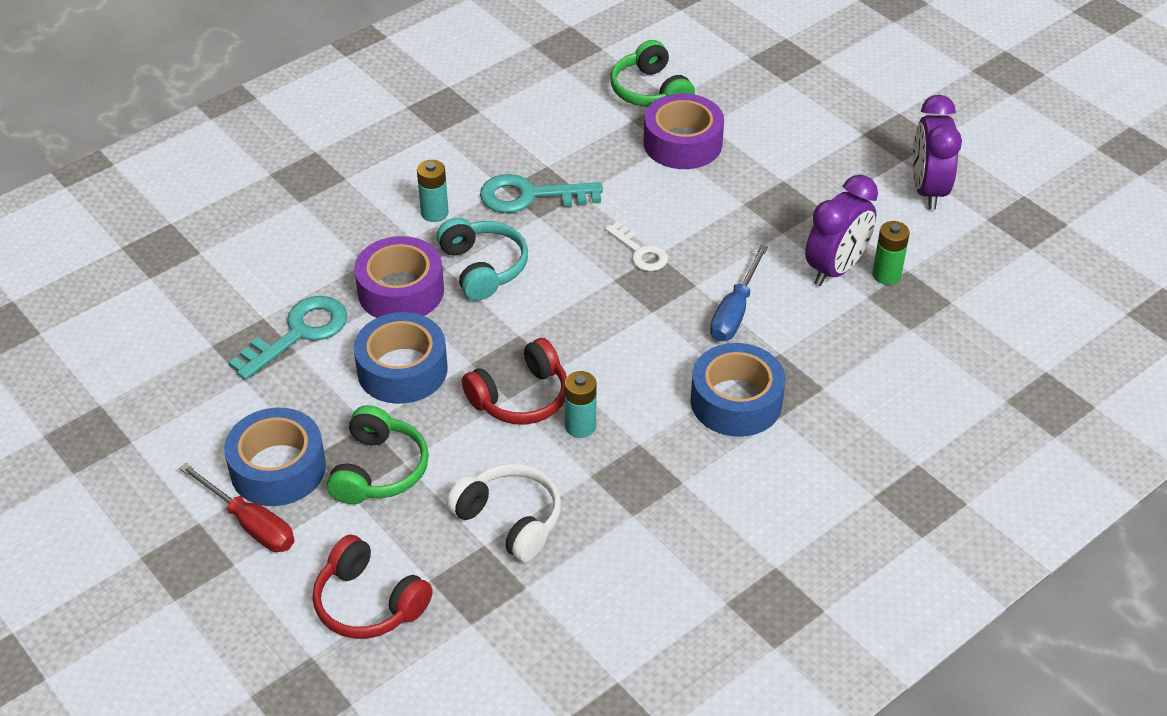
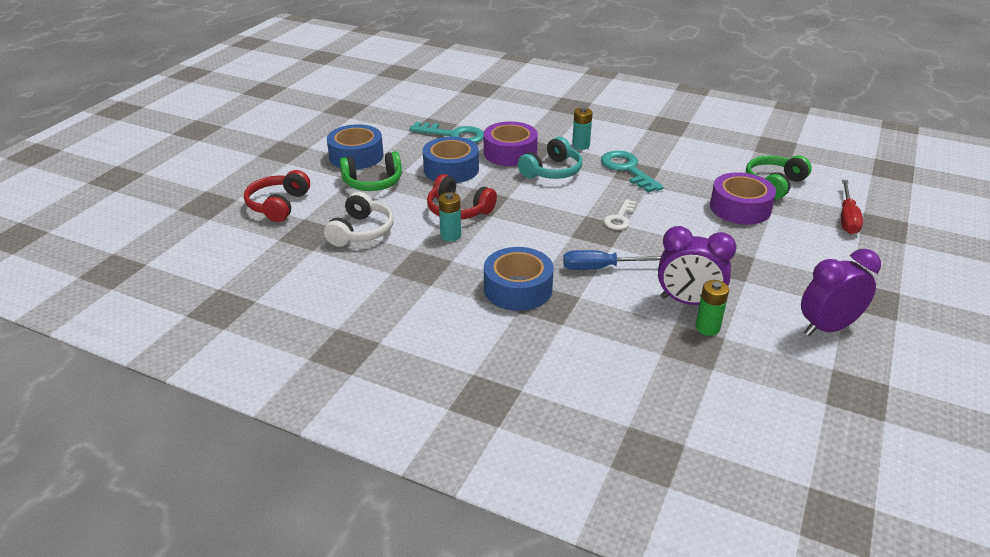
camera: 65 degrees right, 10 degrees down
(250, 524) = (315, 159): red screwdriver -> red screwdriver (847, 218)

